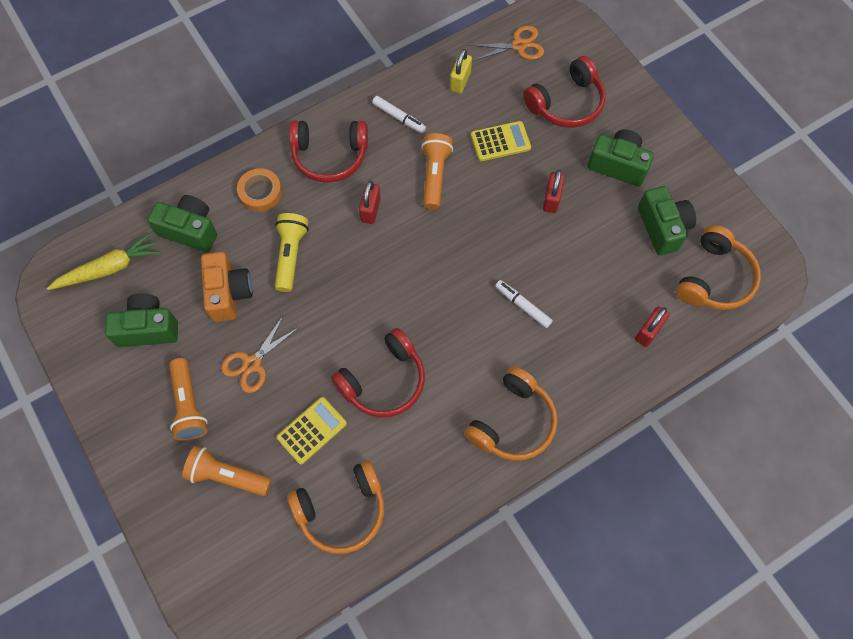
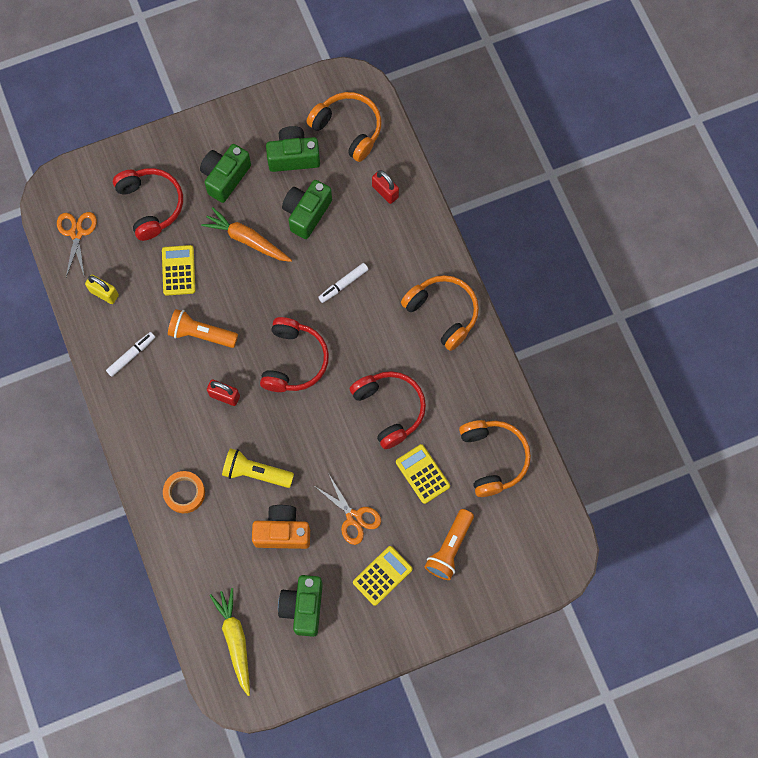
camera: 80 degrees left, 5 degrees up
(189, 405) = (382, 575): orange flashlight -> yellow calculator
(190, 230) = (211, 562): green camera -> green camera (306, 213)
(330, 156) = (159, 424): red headphones -> red headphones (294, 361)
(551, 199) = (247, 239): red padlock -> orange carrot

